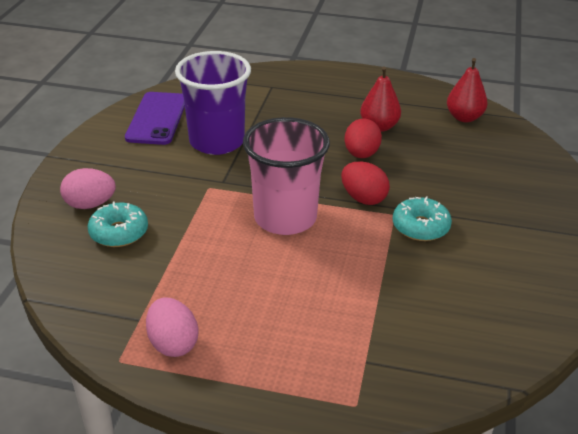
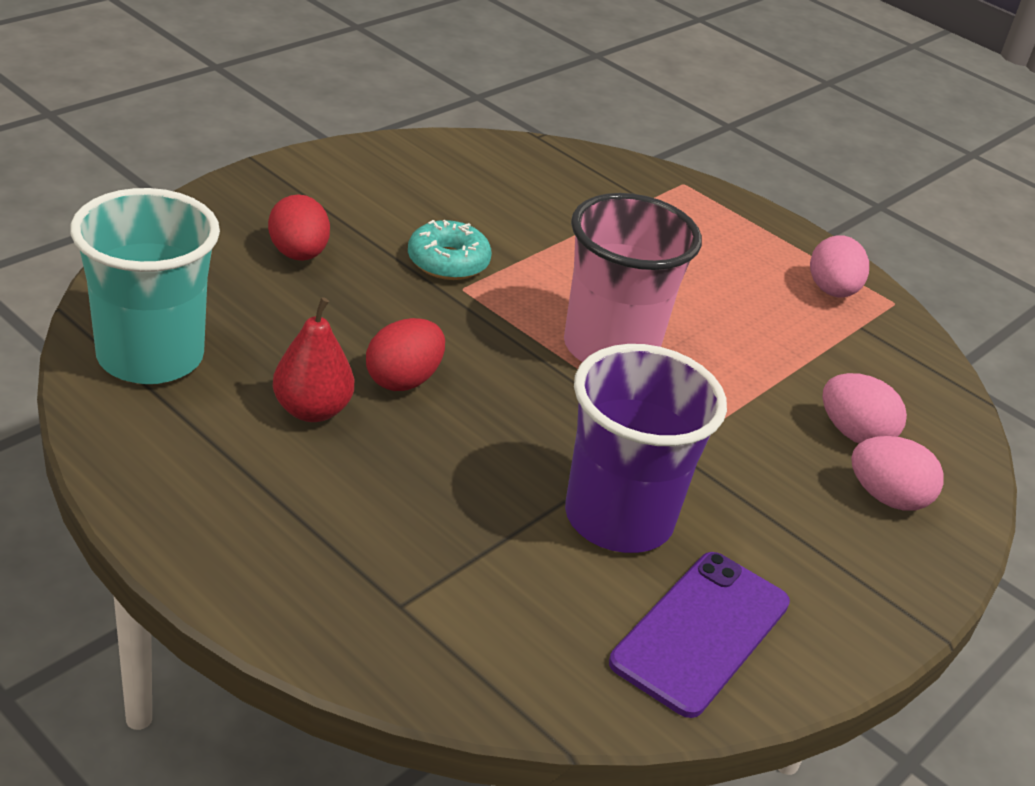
camera: 155 degrees left, 0 degrees up
(119, 232) = (854, 434): turquoise donut -> pink egg
(363, 198) = (478, 322): red egg -> red egg (298, 254)
(464, 117) = (150, 357): red pear -> turquoise cup

